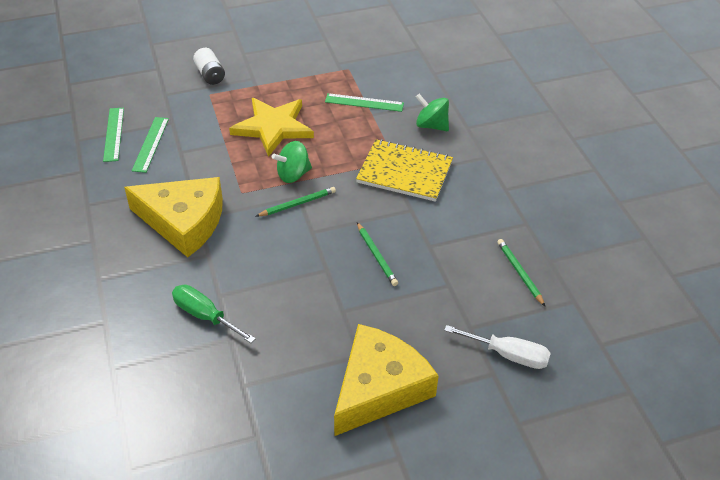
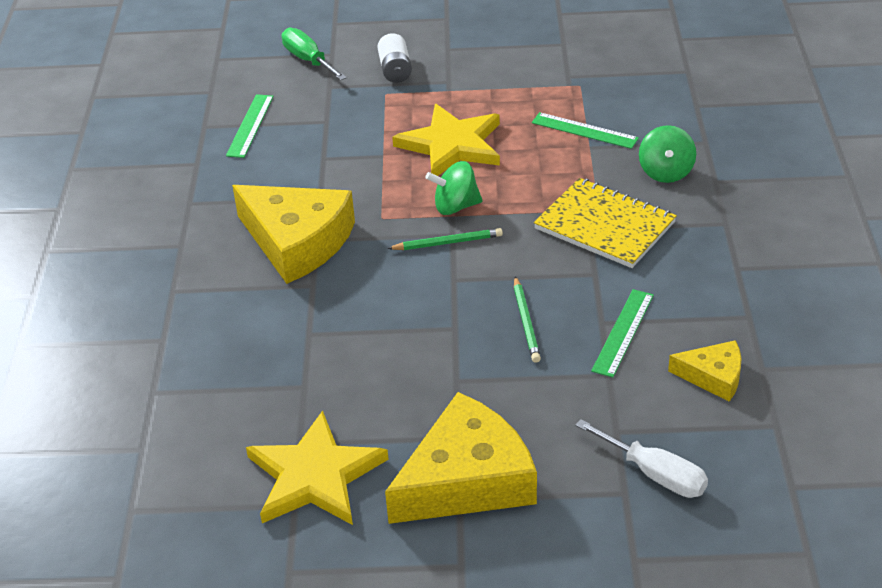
camera: 20 degrees right, 5 degrees down
(150, 144) = (290, 144): green ruler -> green ruler (623, 332)
(205, 316) = (282, 355): green screwdriver -> green screwdriver (308, 60)
(265, 409) = (314, 476): none -> yellow star
(431, 125) = (666, 172): green spinning top -> green spinning top turned 135 degrees counterclockwise
(520, 273) = (713, 376): green pencil -> yellow cheese

